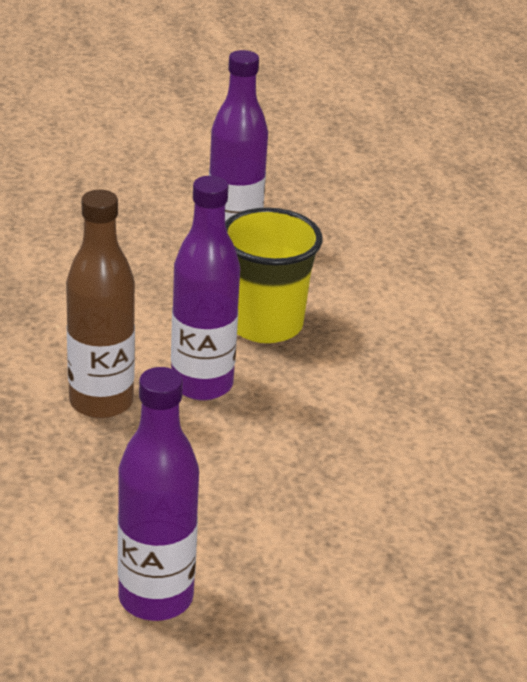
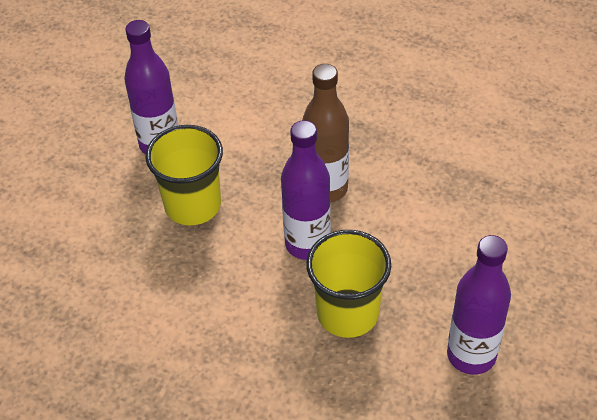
camera: 130 degrees right, 15 degrees up
(234, 506) = (193, 205): none -> yellow cup

